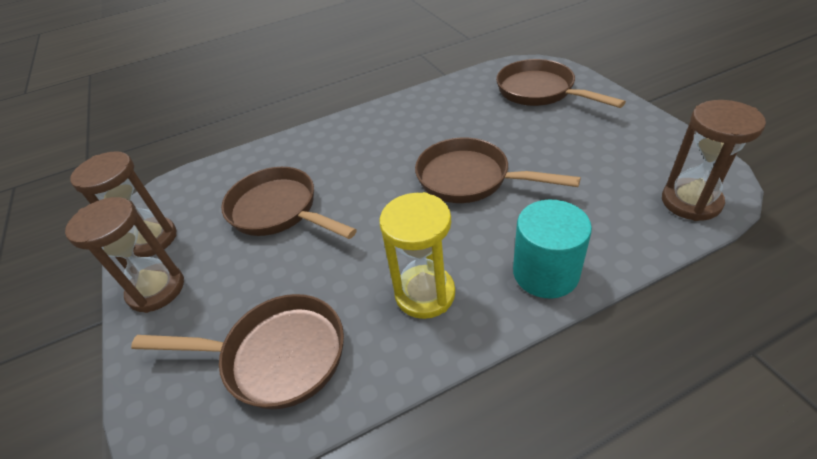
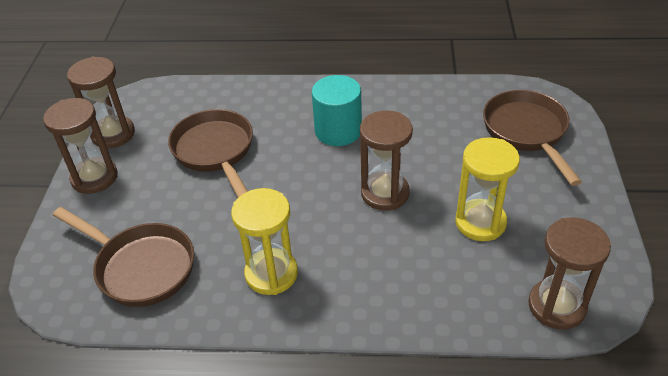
camera: 25 degrees right, 0 degrees up
(470, 179) = (385, 193): brown pan -> brown hourglass
(545, 273) = (374, 303): turquoise cylinder -> turquoise cylinder (338, 131)
(569, 167) = (480, 222): none -> yellow hourglass

